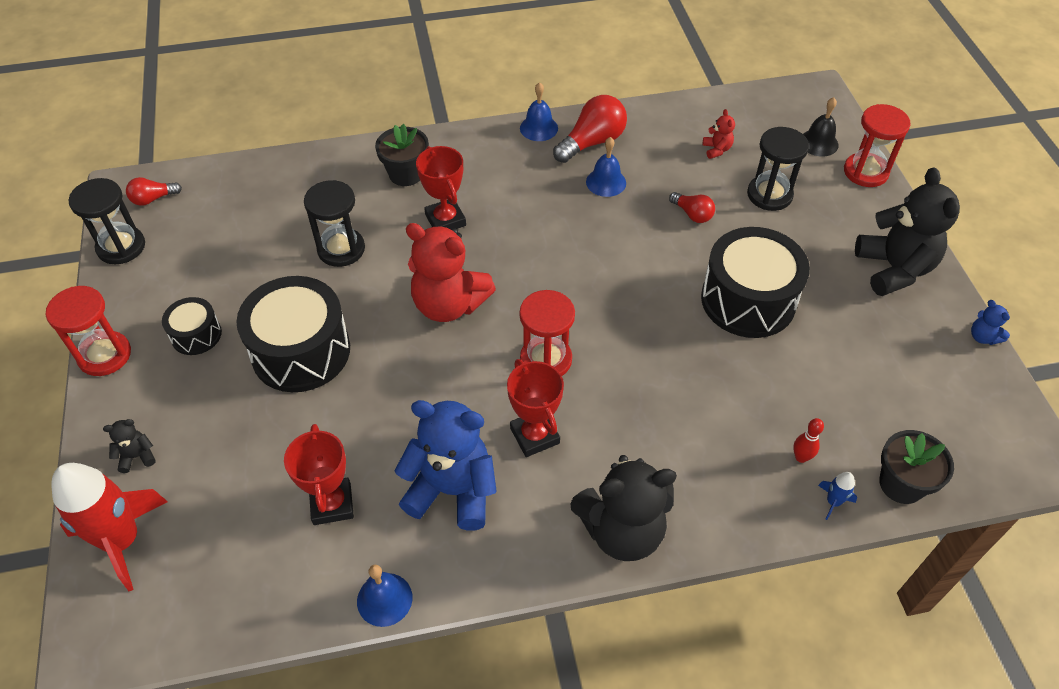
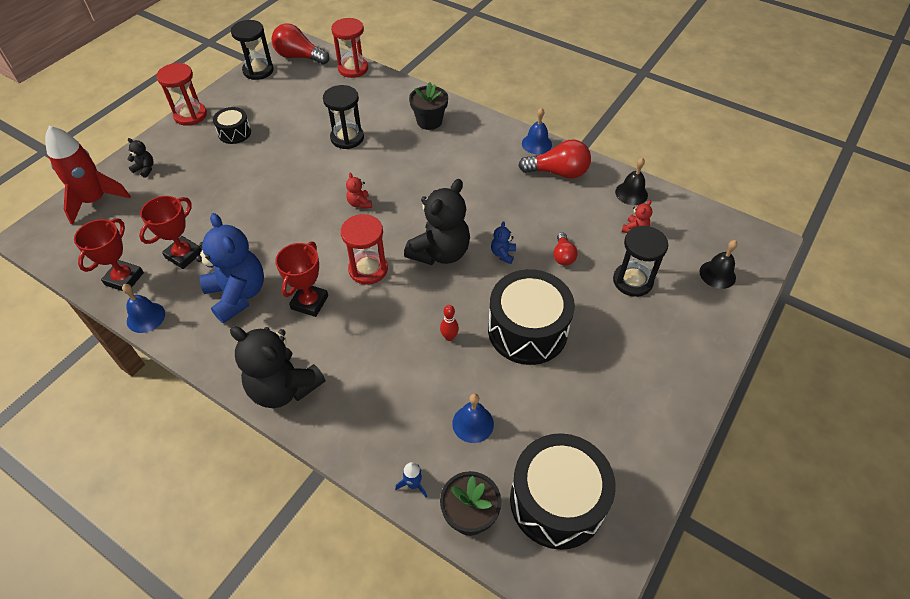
camera: 45 degrees right, 0 degrees up
(153, 199) = (299, 57): red light bulb -> red light bulb, size x1.77
(301, 351) = (265, 174): black drum -> black drum (557, 501)
(445, 220) = (417, 159): red trophy -> red trophy (124, 279)
(449, 304) = (359, 203): red teddy bear -> red teddy bear, size x0.43
(606, 182) = (534, 200): blue bell -> blue bell (473, 423)
(674, 119) = (631, 193): none -> black bell
(801, 457) = (431, 443): red bowling pin -> red bowling pin (449, 337)
(865, 172) = (727, 317): red hourglass -> red hourglass (353, 69)
(894, 269) = (657, 391): black teddy bear -> black teddy bear (440, 252)
(983, 337) = (662, 486): blue teddy bear -> blue teddy bear (503, 254)

